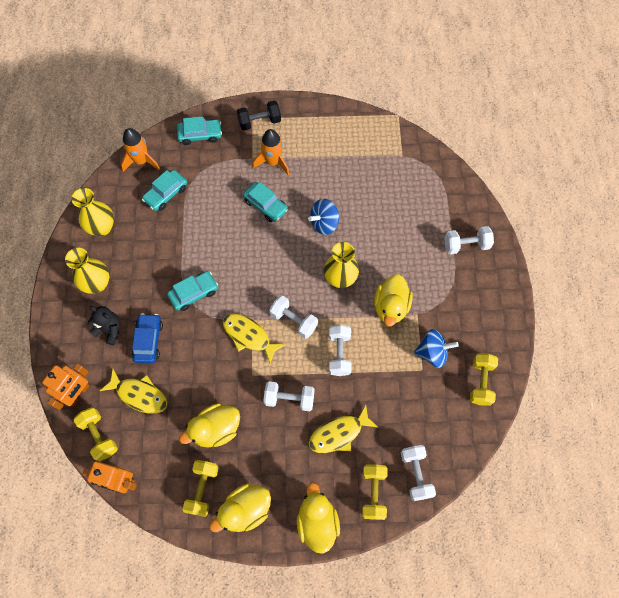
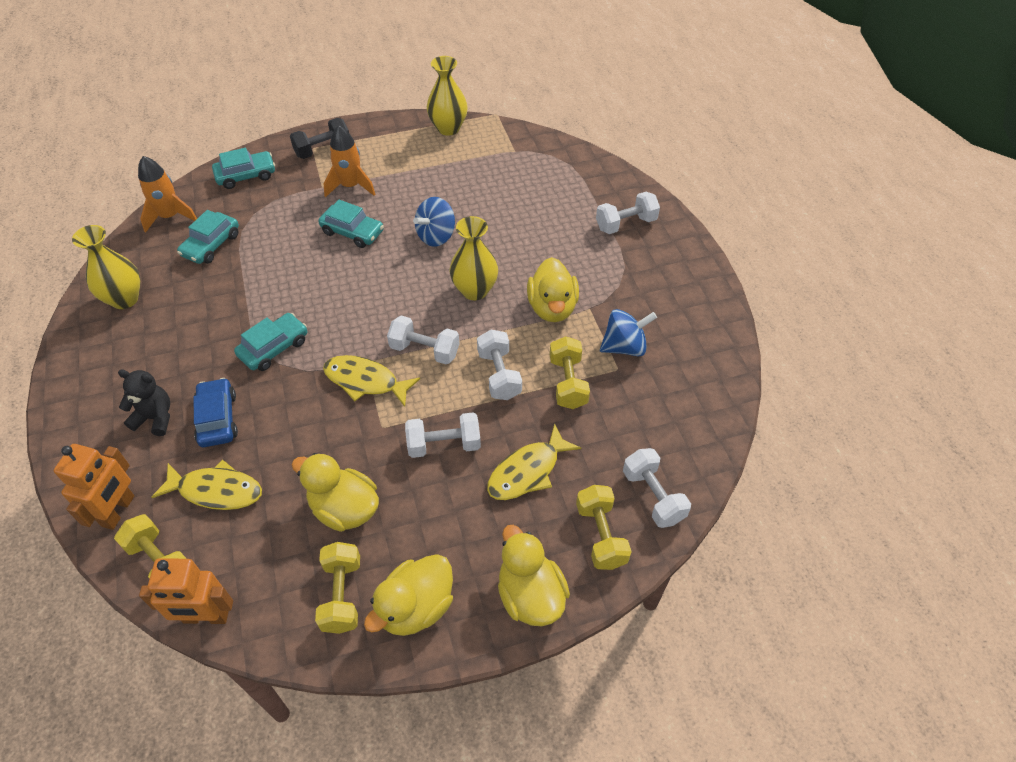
camera: 15 degrees left, 15 degrees down
(97, 284) = (127, 366): yellow vase -> yellow vase (448, 128)
(216, 429) = (344, 509): yellow duck -> yellow duck turned 75 degrees clockwise
(480, 382) = (700, 366): yellow dumbbell -> yellow dumbbell (568, 383)

